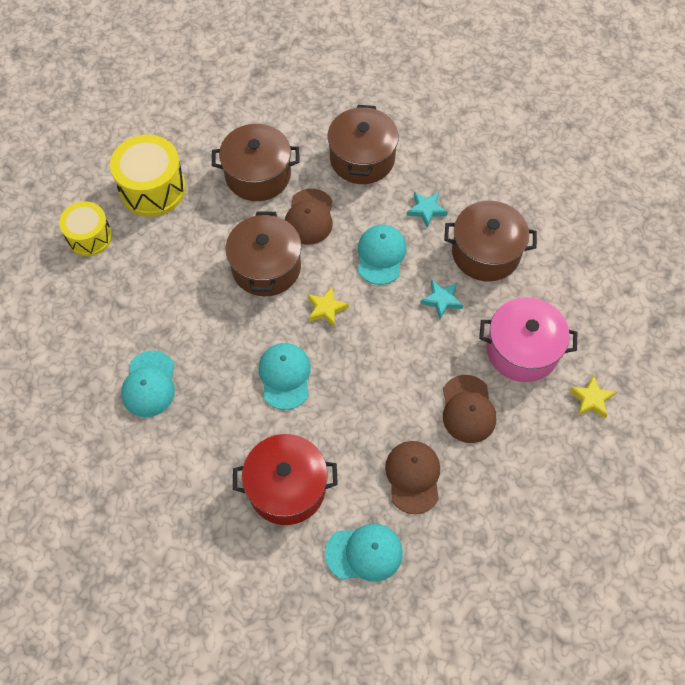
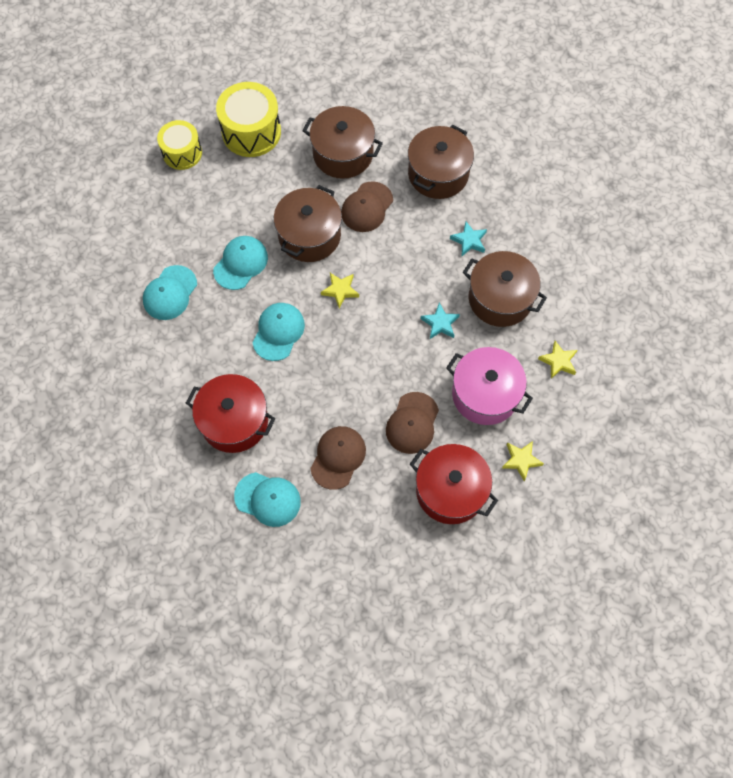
camera: 25 degrees right, 5 degrees up
(381, 255) = (409, 264): turquoise cap -> turquoise cap (241, 263)
(541, 459) = (450, 490): none -> red pot
(572, 289) = (558, 361): none -> yellow star

